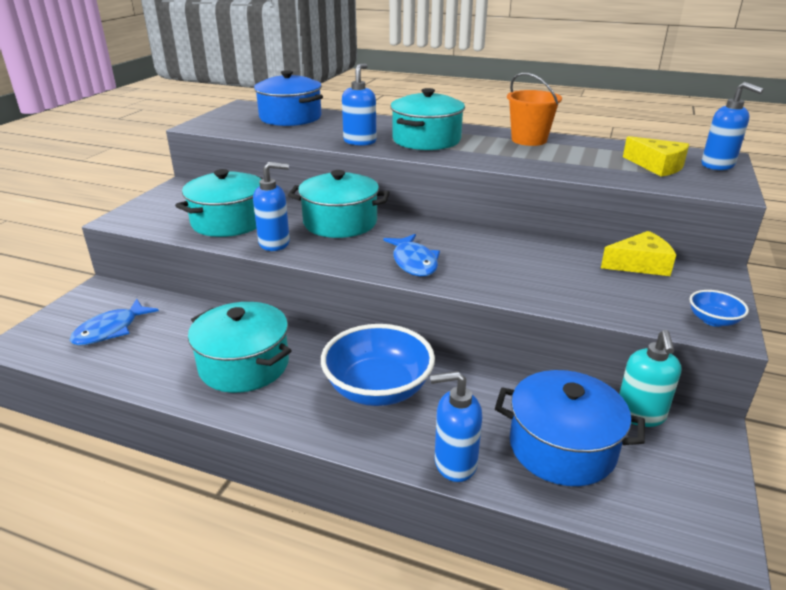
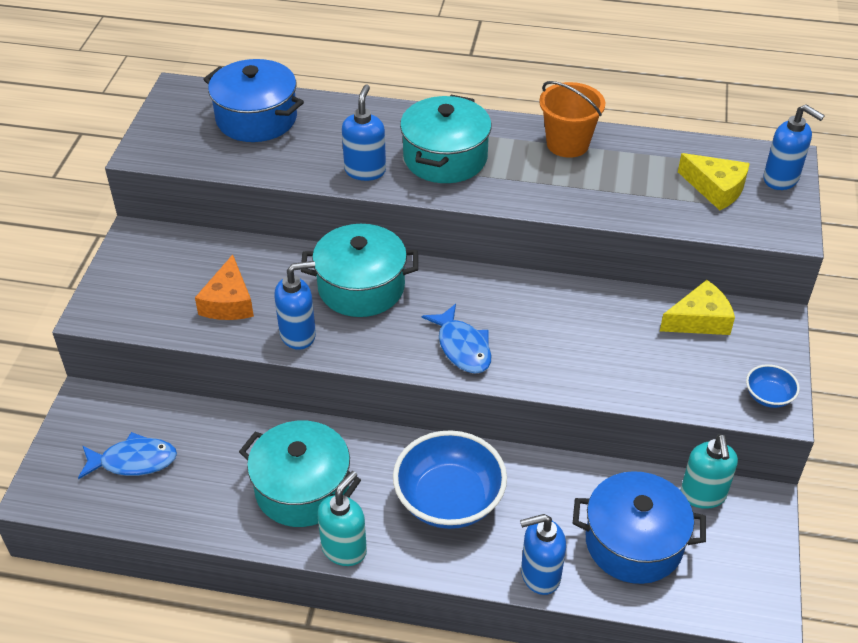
camera: 10 degrees left, 15 degrees up
(110, 330) = (133, 461): blue fish -> blue fish turned 120 degrees counterclockwise
(229, 222) = (228, 302): turquoise pot -> orange cheese
(262, 415) = (344, 549): none -> turquoise soap dispenser

